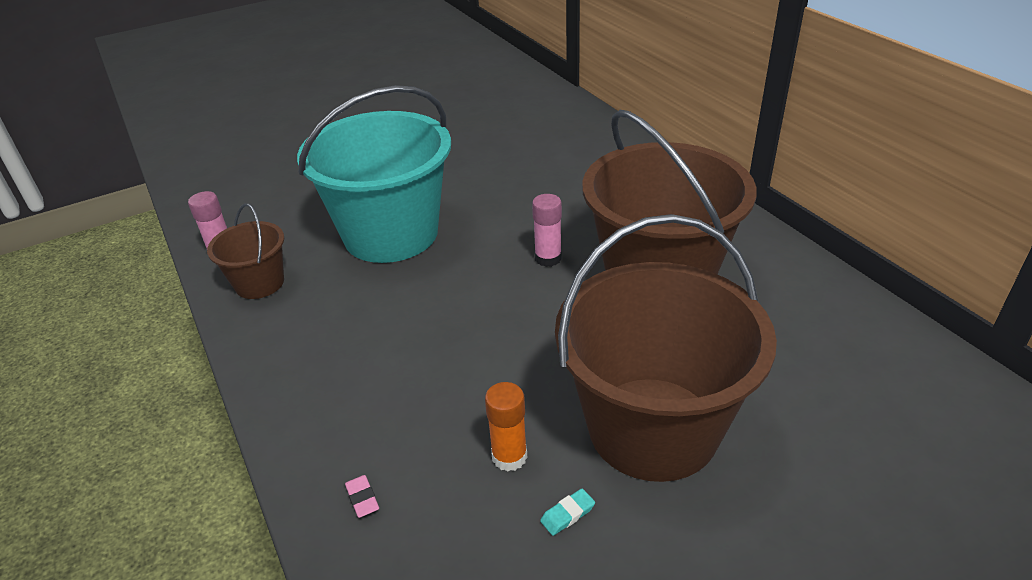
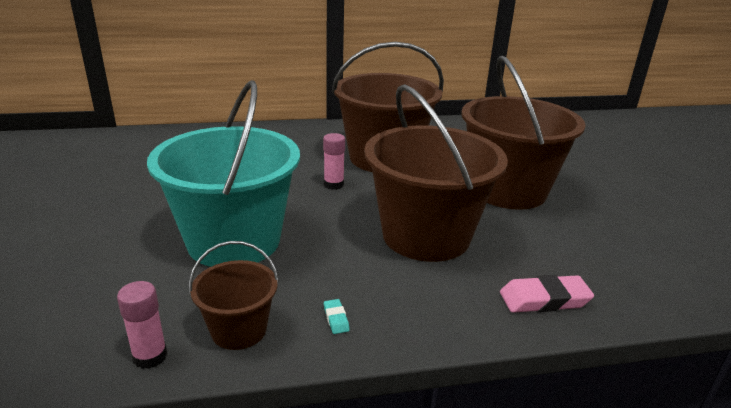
camera: 75 degrees left, 10 degrees down
(362, 498) = (544, 299): pink eraser -> pink eraser, size x2.15
(465, 363) = (426, 236): none -> brown bucket
(509, 456) = (518, 236): orange glue stick -> none
(567, 514) = (565, 228): turquoise eraser -> turquoise eraser (336, 319)

